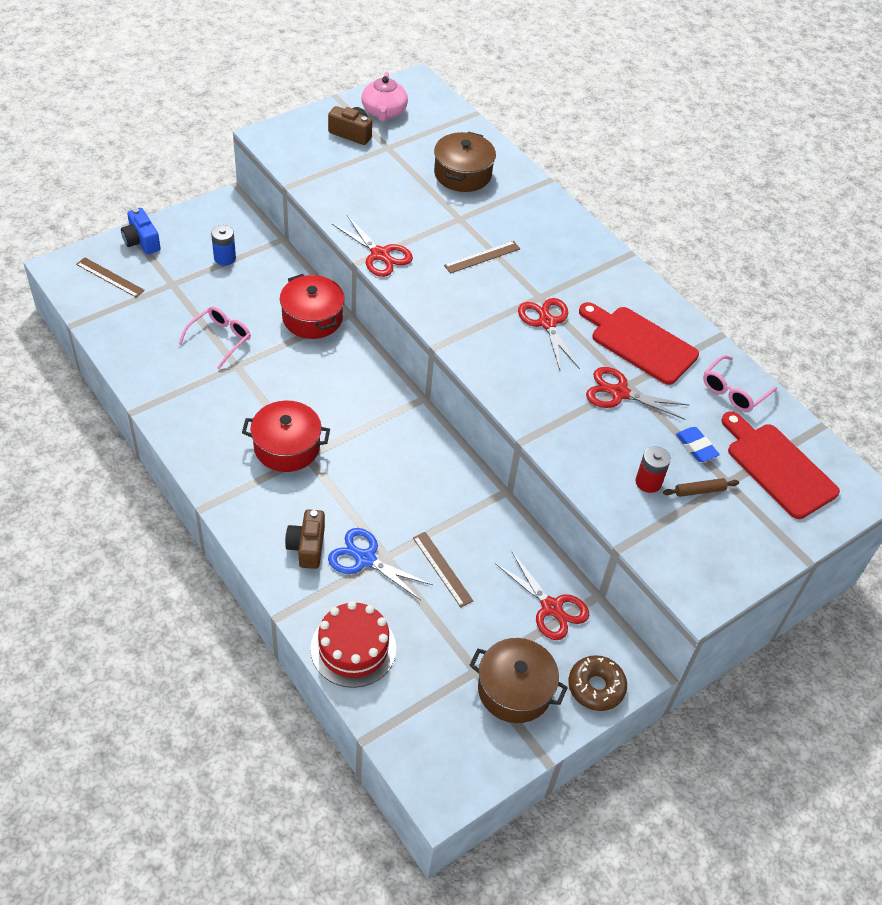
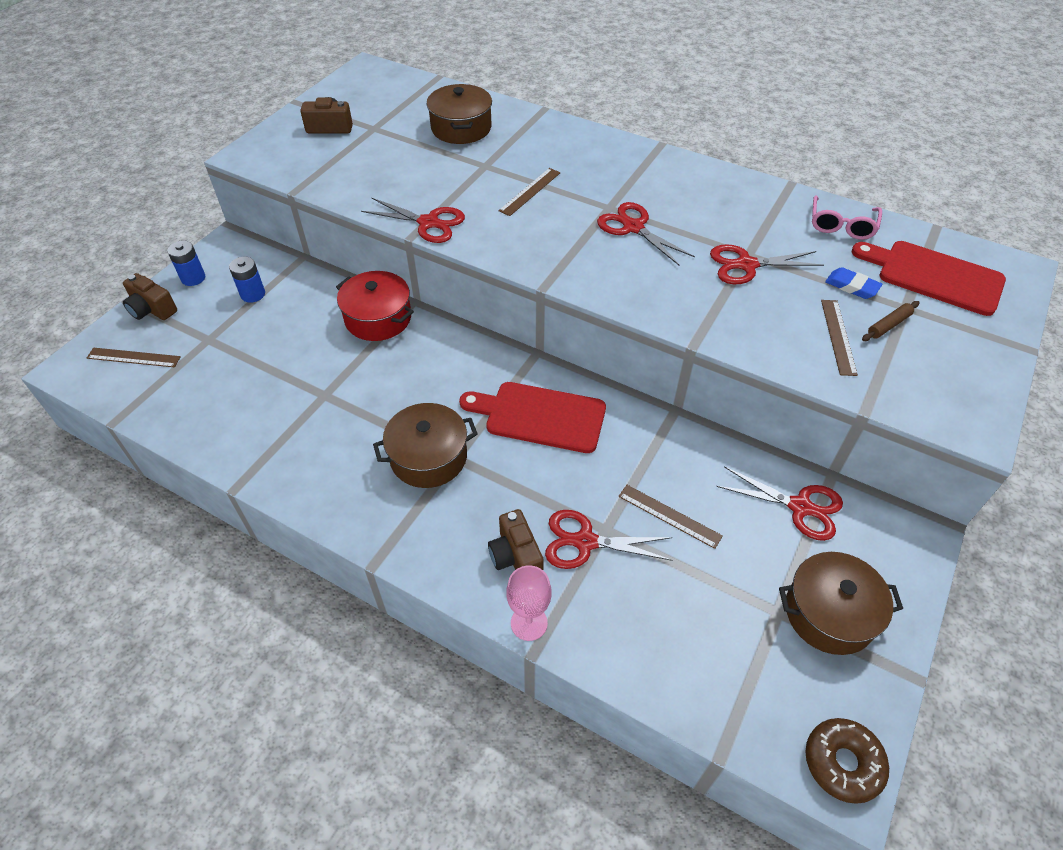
camera: 20 degrees left, 0 degrees up
(141, 241) = (152, 309): blue camera -> brown camera
(185, 225) = (193, 278): none -> blue battery
(220, 339) = (292, 375): pink glasses -> none
(287, 447) = (428, 457): red pot -> brown pot
(288, 596) = (529, 623): none -> pink goblet
(353, 648) = (637, 650): red cake -> none
(365, 559) = (585, 542): blue scissors -> red scissors
(384, 112) = (350, 100): pink teapot -> none
(596, 687) = (901, 570): brown donut -> brown donut (842, 763)
(640, 343) = (729, 214): red cutting board -> red cutting board (540, 416)
(648, 482) = (838, 336): red battery -> brown ruler

